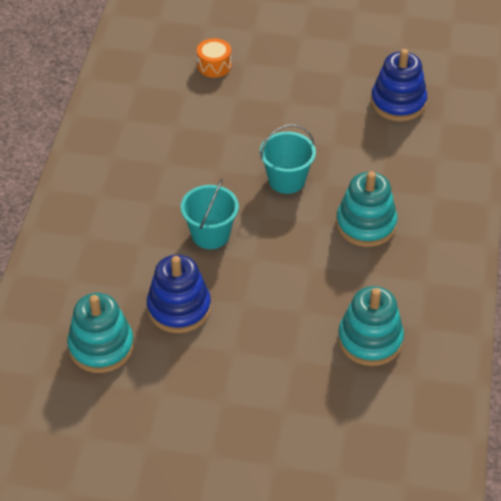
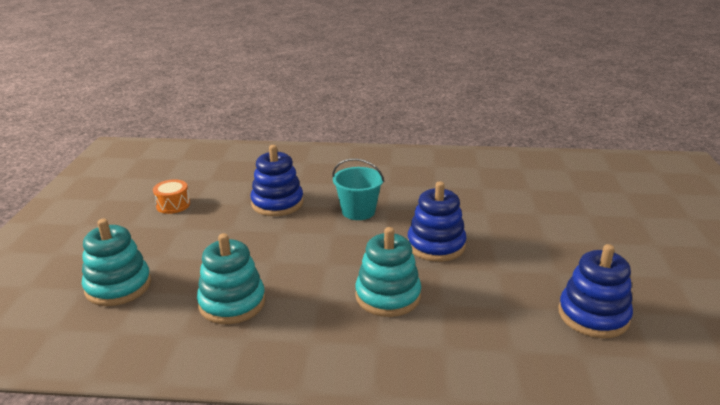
camera: 85 degrees right, 20 degrees down
(101, 346) = (242, 177): turquoise stacking toy -> turquoise stacking toy (118, 286)
(214, 65) = (571, 199): orange drum -> orange drum (173, 205)
(286, 180) = (436, 245): turquoise bucket -> blue stacking toy

